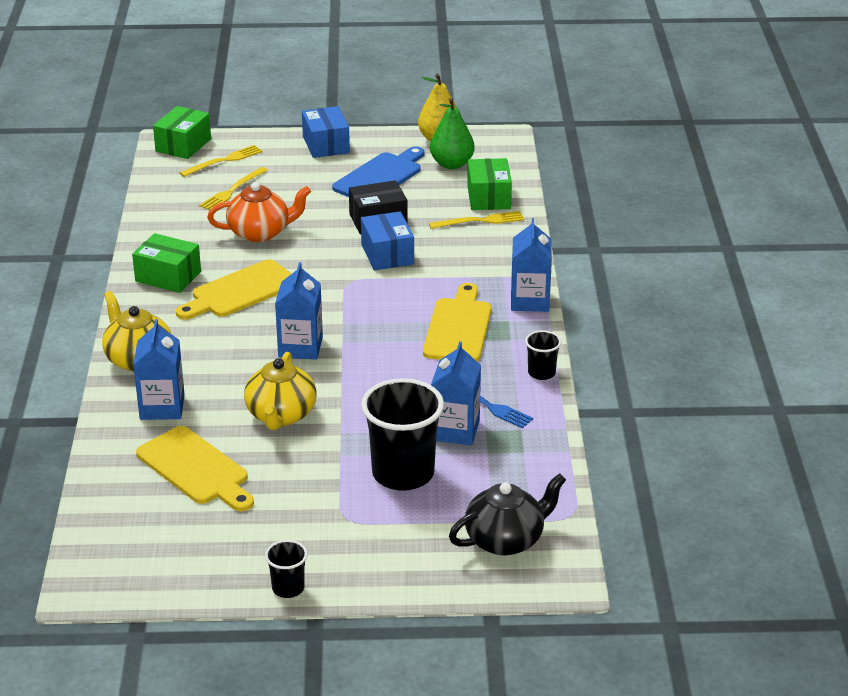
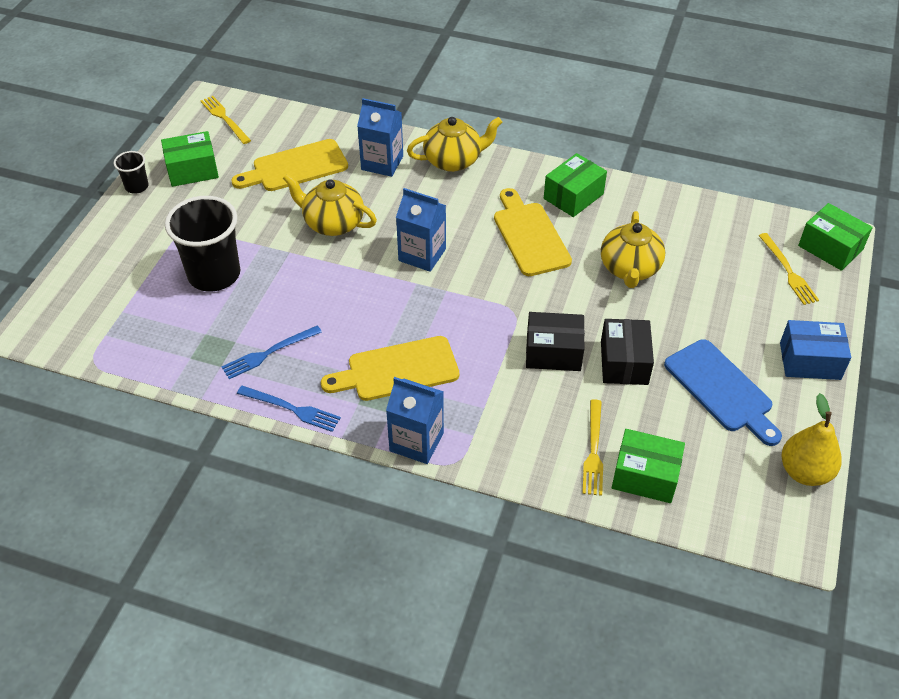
camera: 110 degrees right, 15 degrees up
(232, 190) = (721, 265): yellow fork -> yellow fork (224, 118)
(236, 551) = (192, 170): none -> green box
(260, 233) = (630, 269): orange teapot -> yellow teapot
(387, 254) = (553, 352): blue box -> black box
(451, 164) = (736, 465): green pear -> none
(455, 430) = (247, 322): blue carton -> none
(458, 328) = (397, 370): yellow cutting board -> yellow cutting board turned 135 degrees clockwise
(506, 539) = (96, 312): black teapot -> none
(541, 373) = (291, 409): black cup -> blue fork

